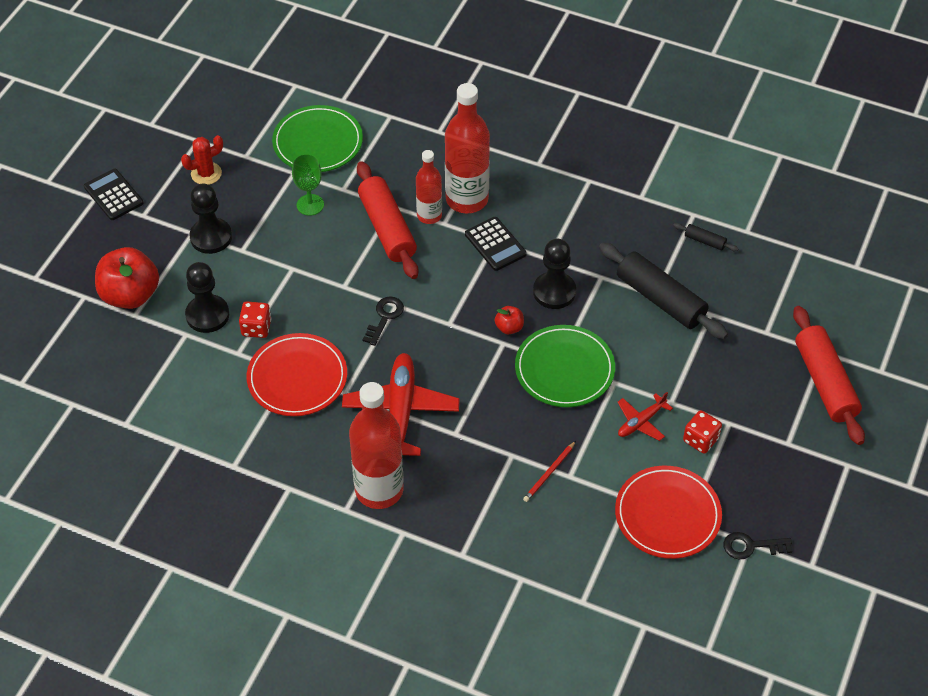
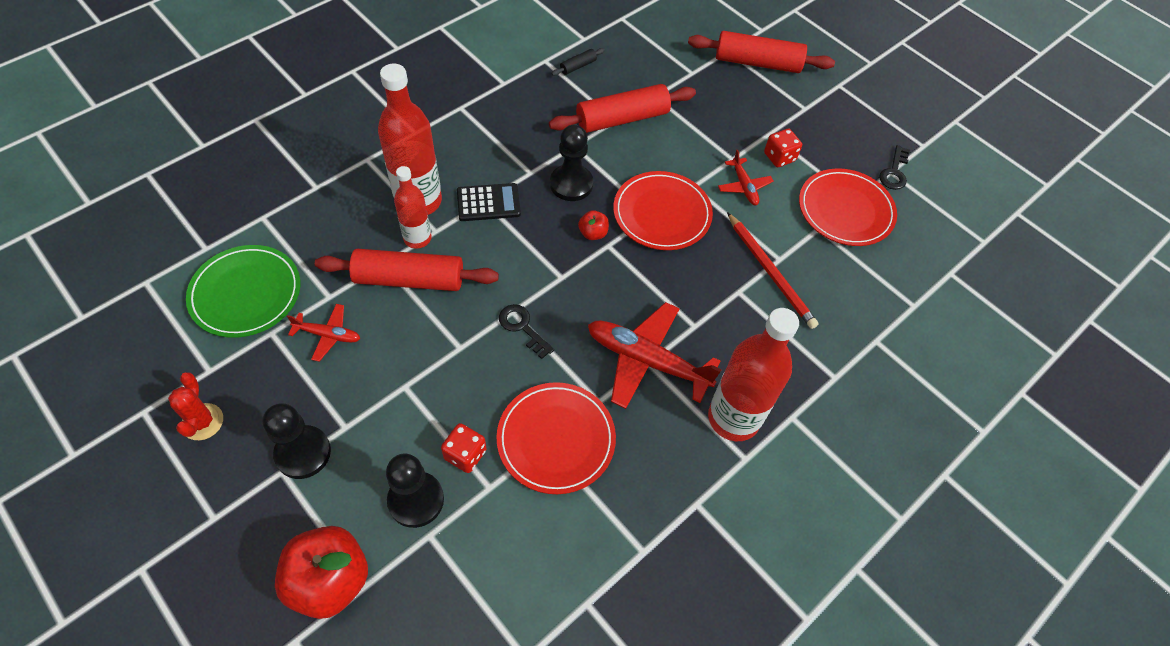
camera: 70 degrees left, 5 degrees up
(113, 195) = (153, 543): black calculator -> none
(310, 205) = (328, 335): green goblet -> red plane
(549, 473) = (770, 272): red pencil -> red pencil, size x1.78
(564, 369) = (662, 213): green plate -> red plate
(660, 299) = (622, 119): black rolling pin -> red rolling pin

